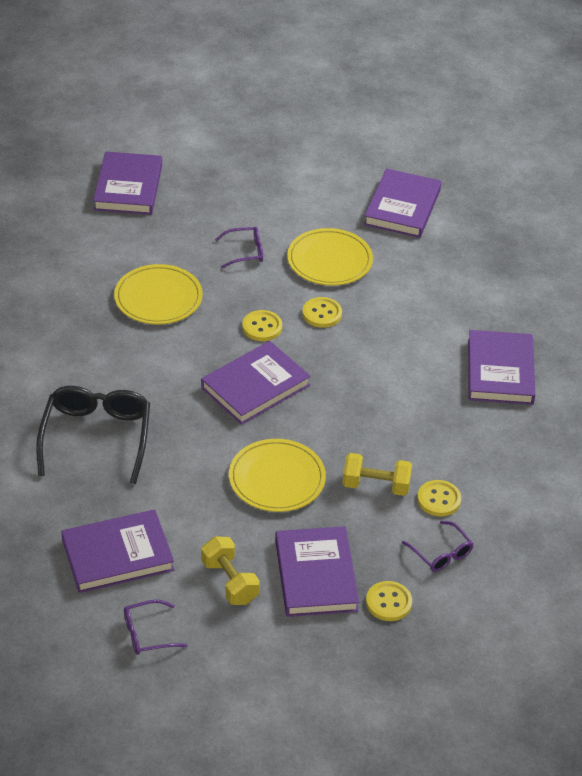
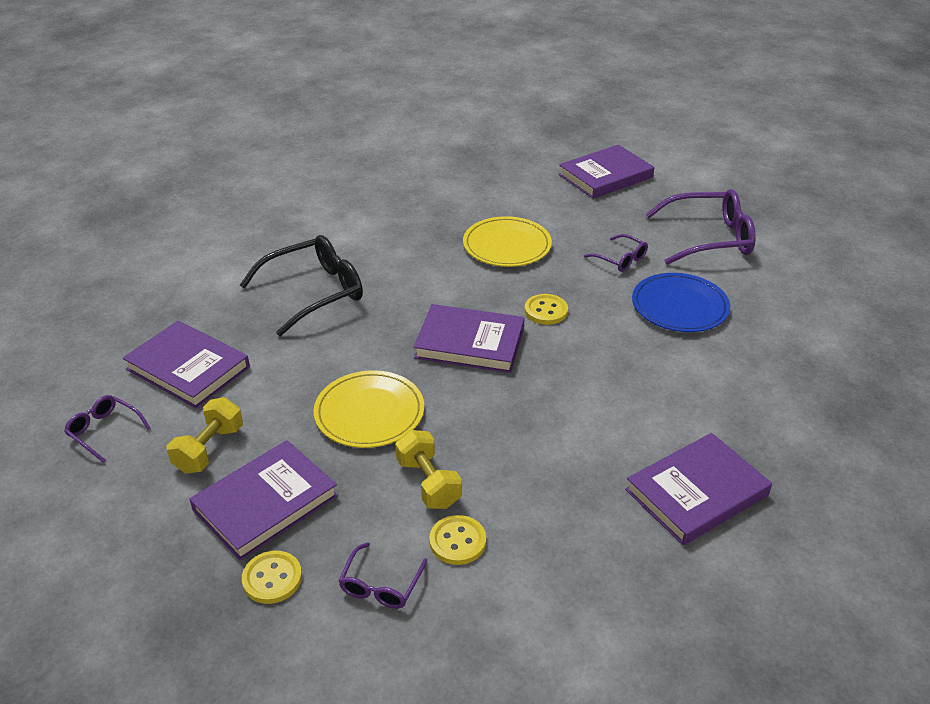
camera: 55 degrees right, 5 degrees down
(271, 193) = (708, 238): none -> purple glasses
(322, 314) = (608, 335): yellow button -> none
(329, 260) = (679, 306): yellow plate -> blue plate
(402, 207) = (812, 312): purple book -> none

